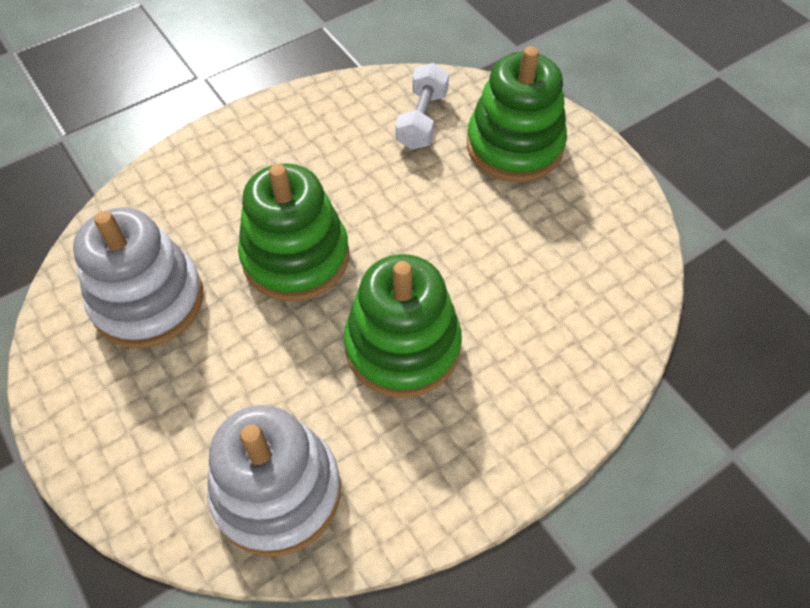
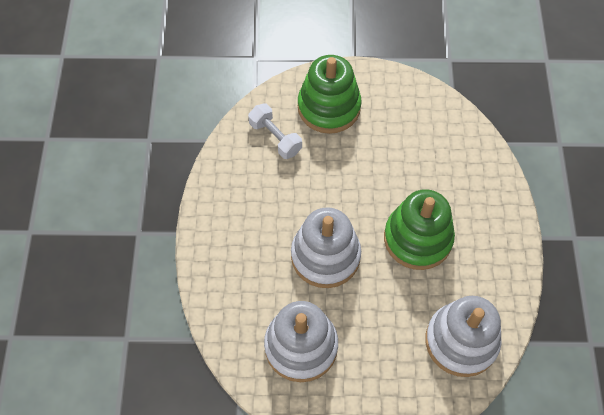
camera: 55 degrees left, 5 degrees up
(296, 257) = (325, 256): green stacking toy -> white stacking toy

